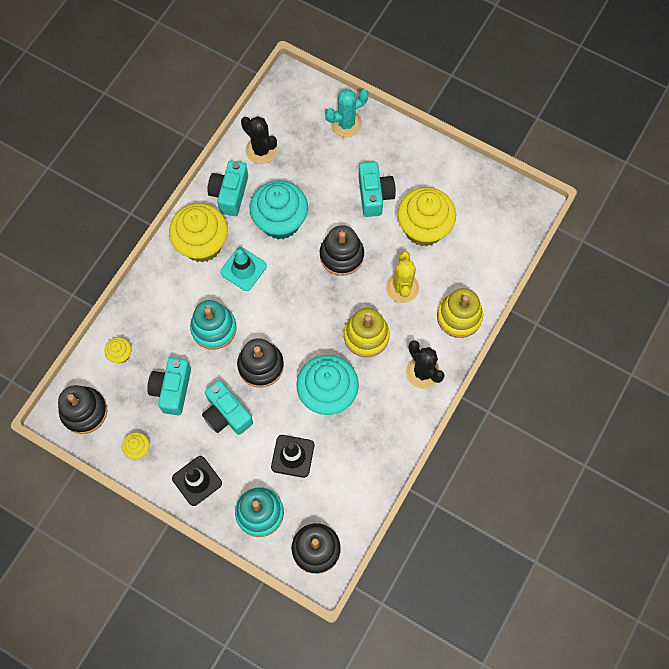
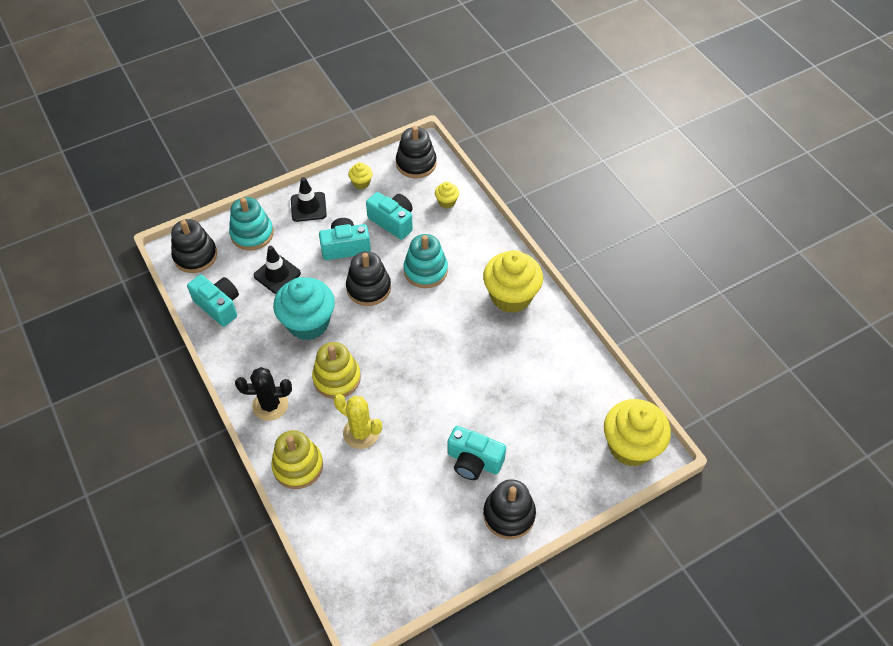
camera: 120 degrees right, 15 degrees down
(230, 193) = (550, 339): turquoise camera -> turquoise camera (218, 306)
(243, 269) = (466, 316): turquoise traffic cone -> none
(261, 150) = (583, 386): black cactus -> none
(280, 221) = (495, 366): turquoise cupcake -> none
(341, 255) = (428, 399): black stacking toy -> black stacking toy (509, 514)
(346, 124) = (572, 478): turquoise cactus -> none
(424, 228) = (408, 487): yellow cupcake -> yellow cupcake (630, 446)

